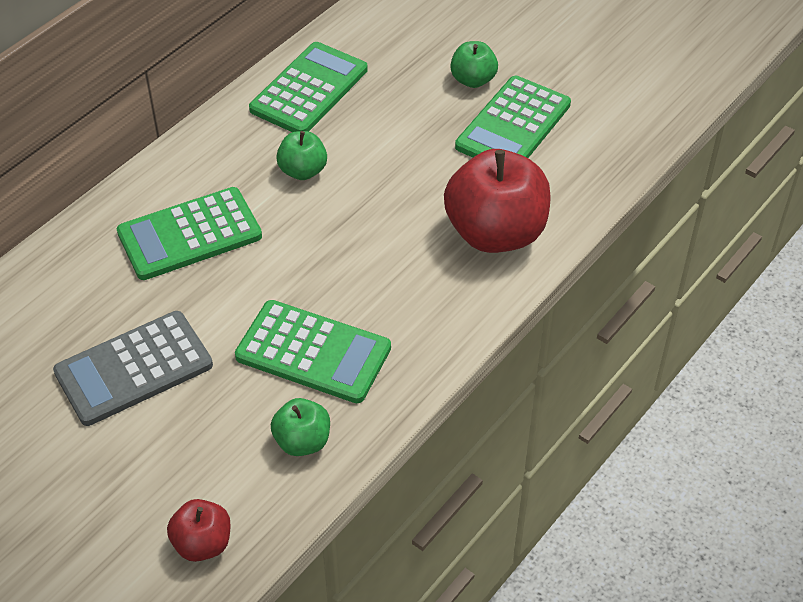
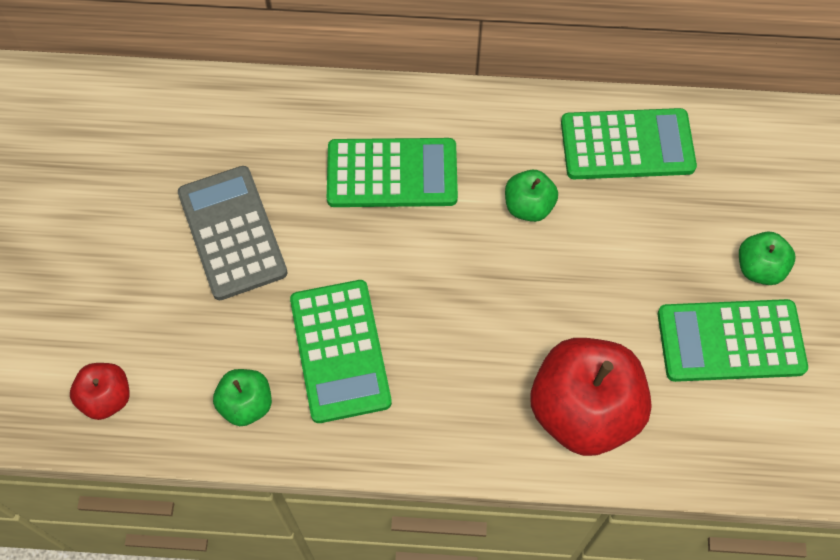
camera: 55 degrees right, 15 degrees up
(134, 369) = (232, 233): grey calculator -> grey calculator turned 45 degrees clockwise
(190, 235) = (392, 173): green calculator -> green calculator turned 150 degrees clockwise

